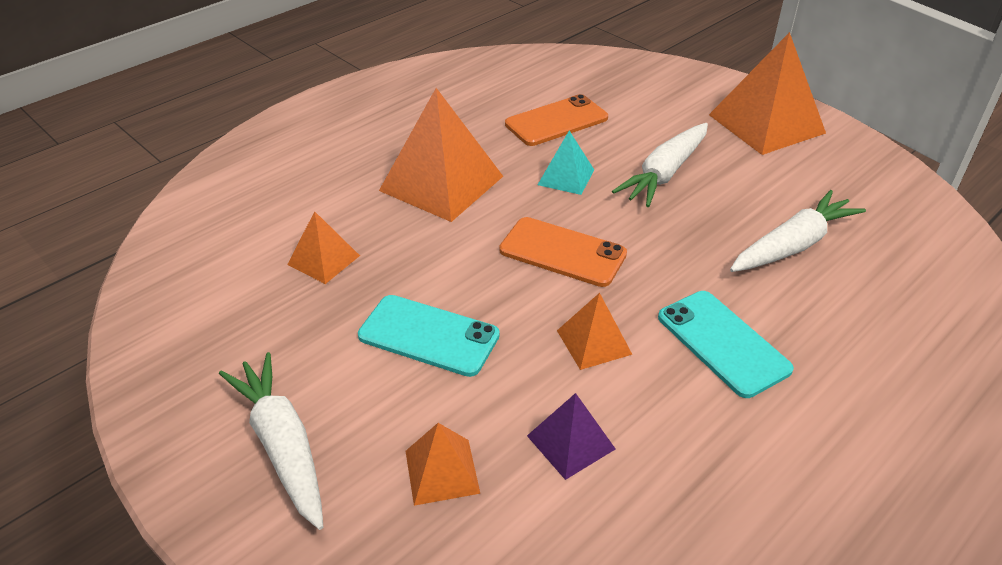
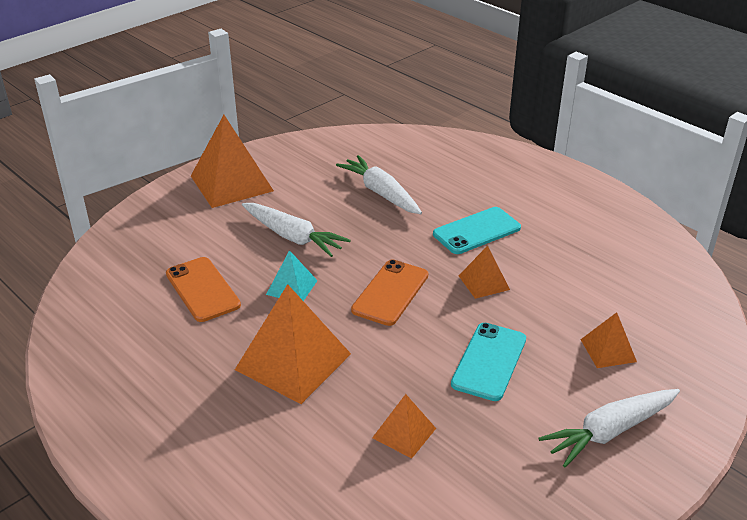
camera: 90 degrees left, 5 degrees down
(570, 442) = (570, 296): purple pyramid -> none

